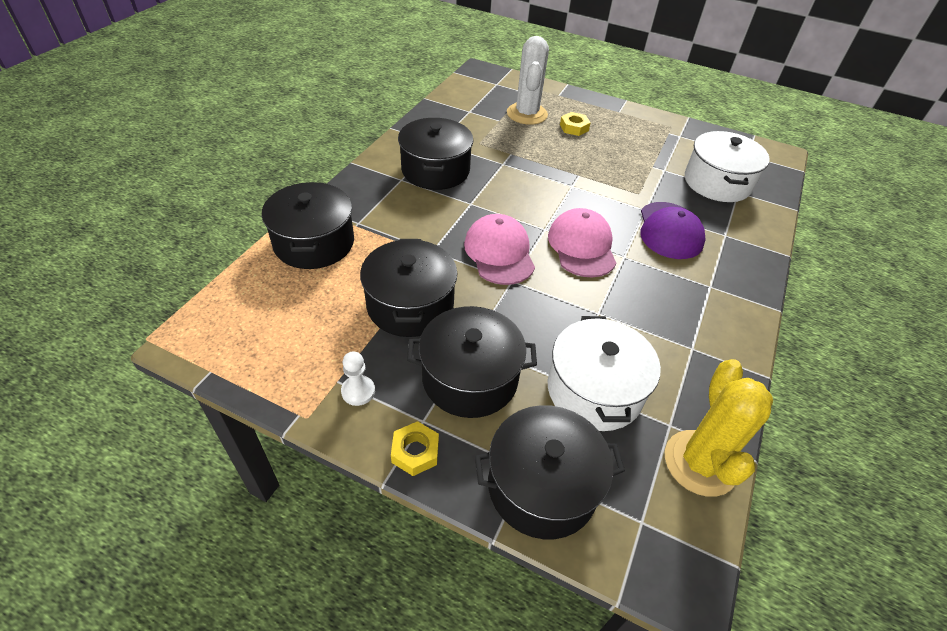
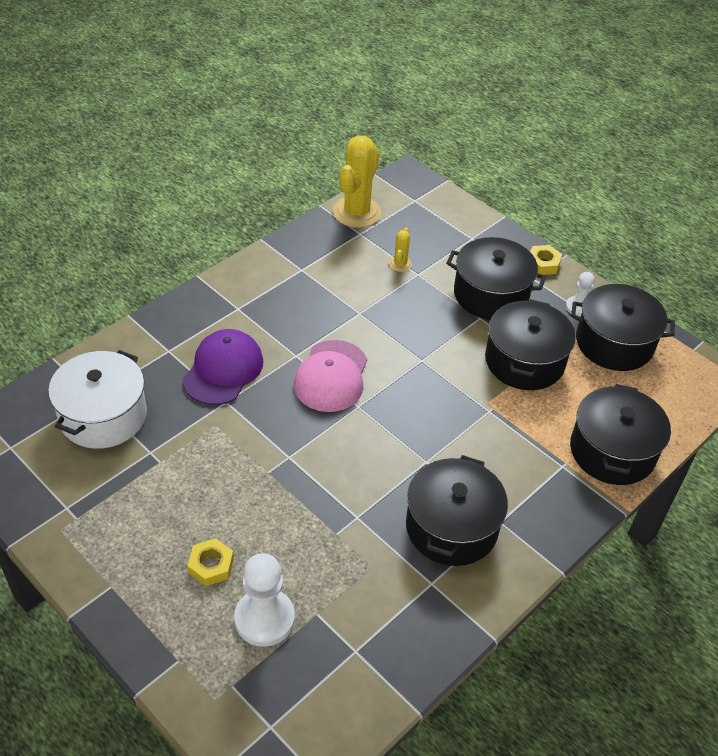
camera: 160 degrees left, 0 degrees up
(499, 253) = (421, 391): pink cap -> none
(527, 114) = (264, 618): white cactus -> white pawn
(542, 486) = (466, 228): black pot -> black pot (614, 343)
(594, 390) = (400, 264): white pot -> yellow cactus

